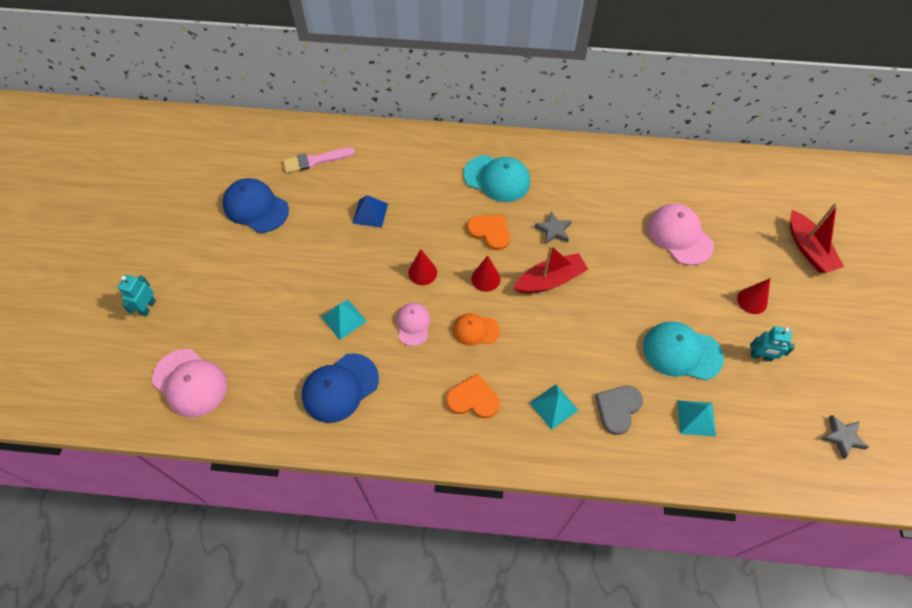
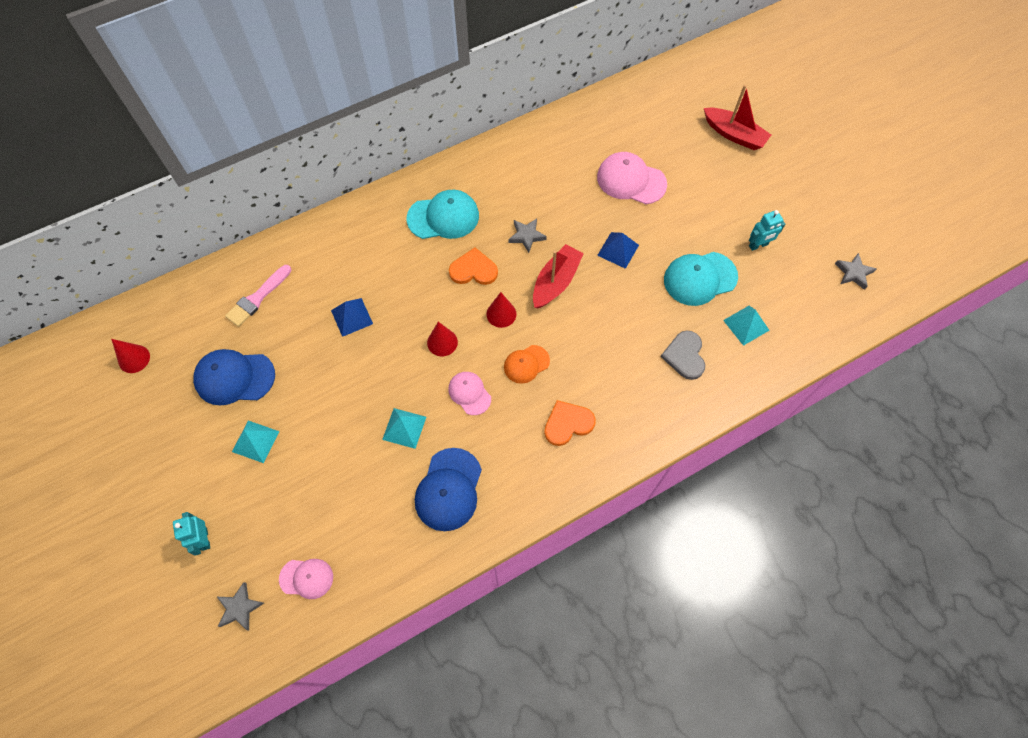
camera: 35 degrees left, 5 degrees up
(131, 372) = (240, 608): none -> grey star
(190, 383) = (306, 578): pink cap -> pink cap, size x0.61
(553, 406) = (635, 387): turquoise pyramid -> turquoise pyramid (255, 441)
(624, 285) = (618, 250): none -> blue pyramid
(752, 300) = (722, 203): red cone -> red cone (134, 359)

